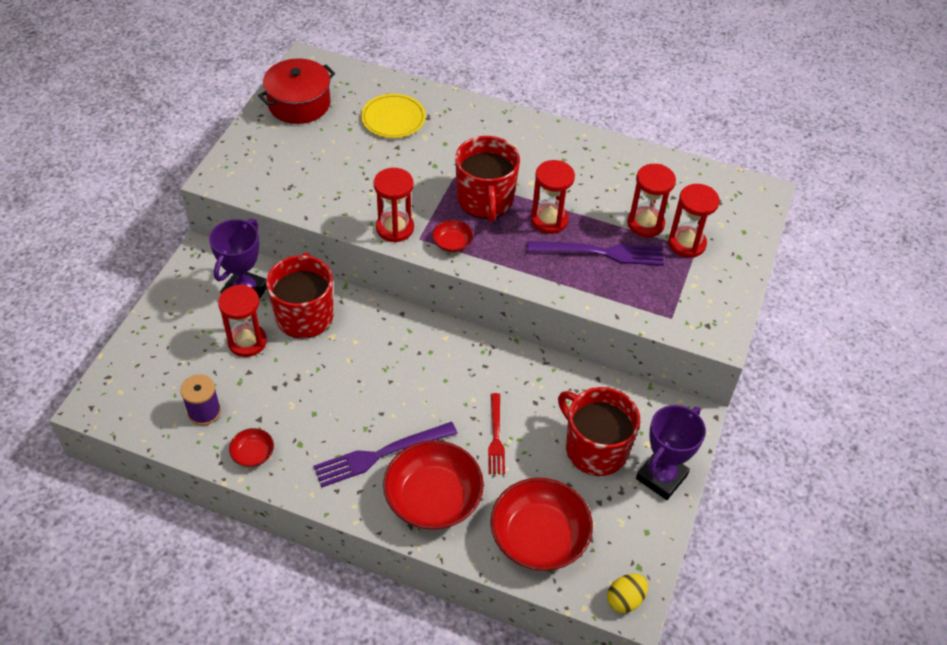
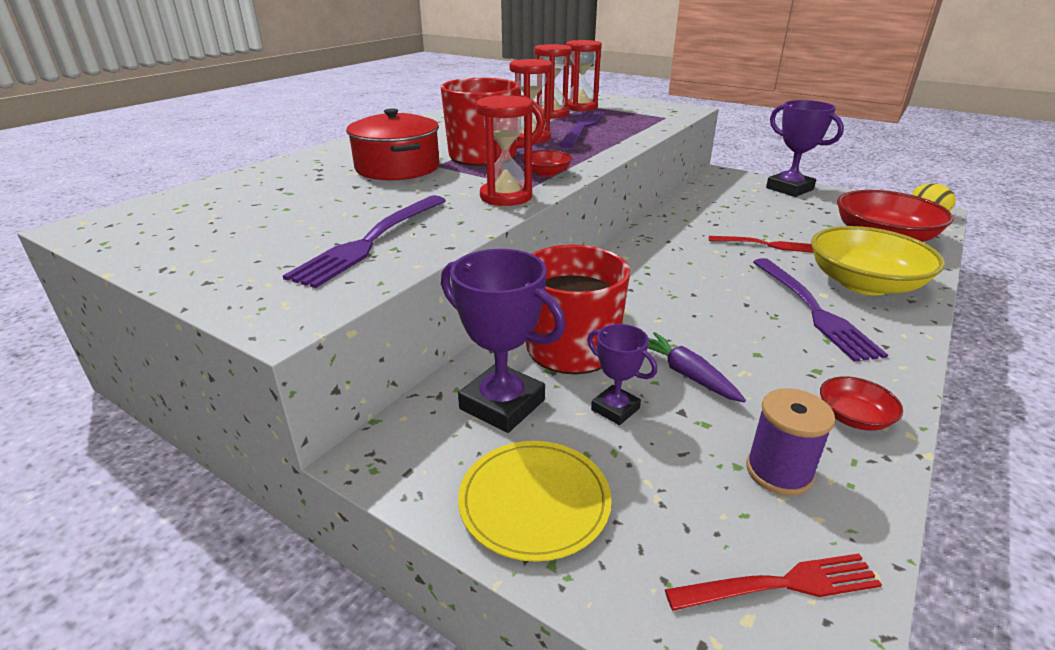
camera: 75 degrees left, 20 degrees down
(136, 404) = (780, 585): none -> red fork
(247, 342) = (615, 409): red hourglass -> purple trophy
(285, 375) = (686, 374): none -> purple carrot
(299, 103) = (180, 237): red pot -> red pot (397, 168)
(307, 181) = (371, 241): none -> purple fork
(393, 118) = (298, 184): yellow plate -> yellow plate (534, 501)
(433, 498) = (864, 284): red bowl -> yellow bowl
(595, 448) = (766, 207): red mug -> none

